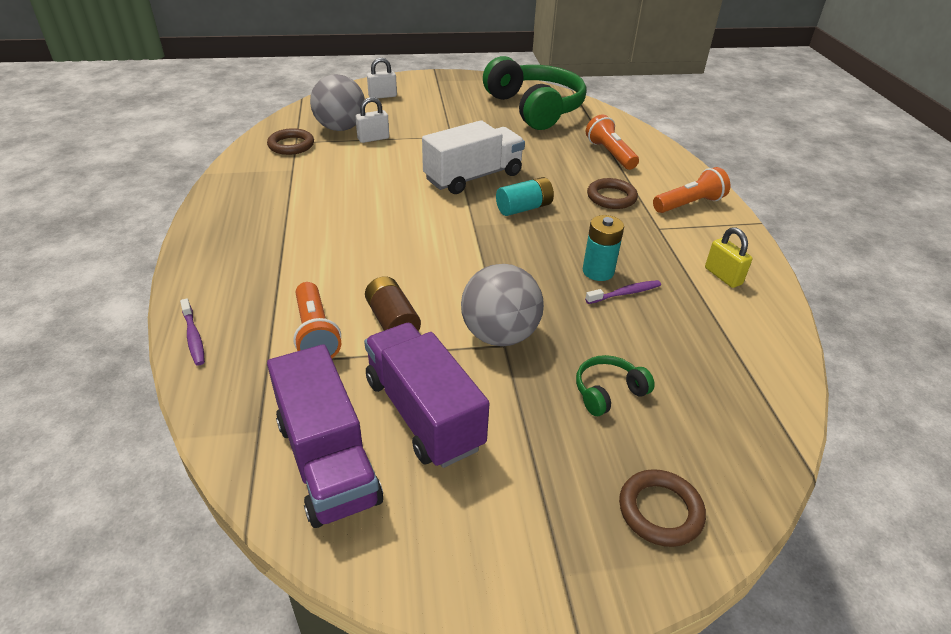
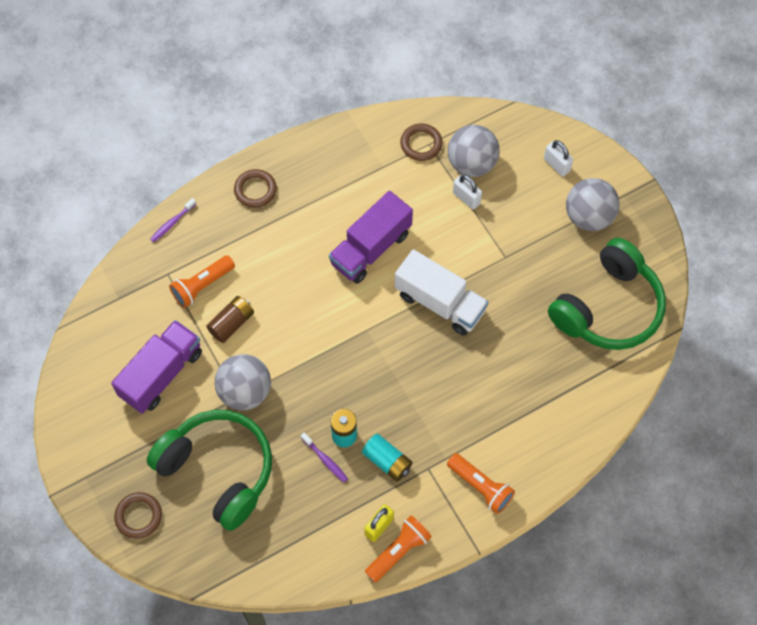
camera: 70 degrees right, 25 degrees up
(327, 461) = (111, 342): purple truck -> purple truck (371, 248)
(444, 96) = (588, 217): none -> grey ball
(524, 208) = (409, 358): turquoise battery -> turquoise battery (387, 461)
(608, 392) = (218, 471): green headphones -> green headphones, size x2.47
(610, 154) = (543, 401): orange flashlight -> orange flashlight (398, 551)
(611, 197) = (460, 421): brown ring -> brown ring (255, 190)

